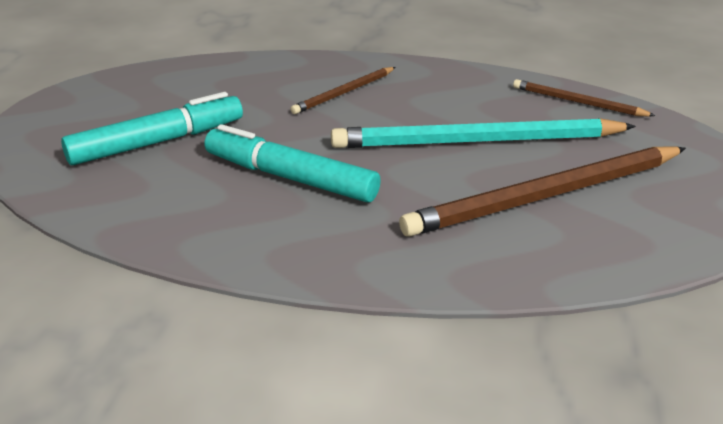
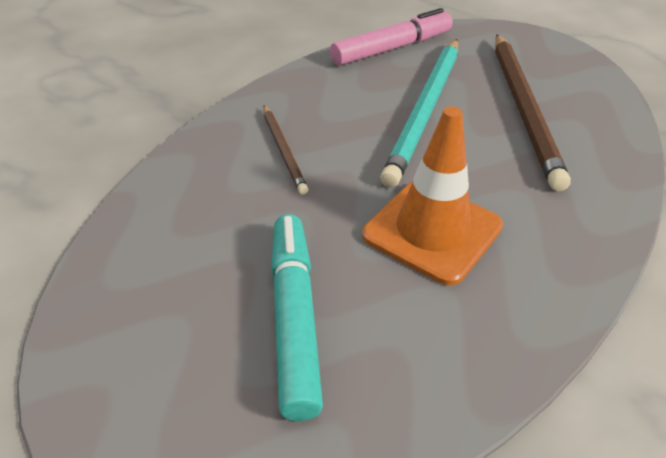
camera: 65 degrees left, 10 degrees up
(290, 177) = (432, 231): turquoise marker -> orange traffic cone
(577, 102) = (392, 48): brown pencil -> pink marker

